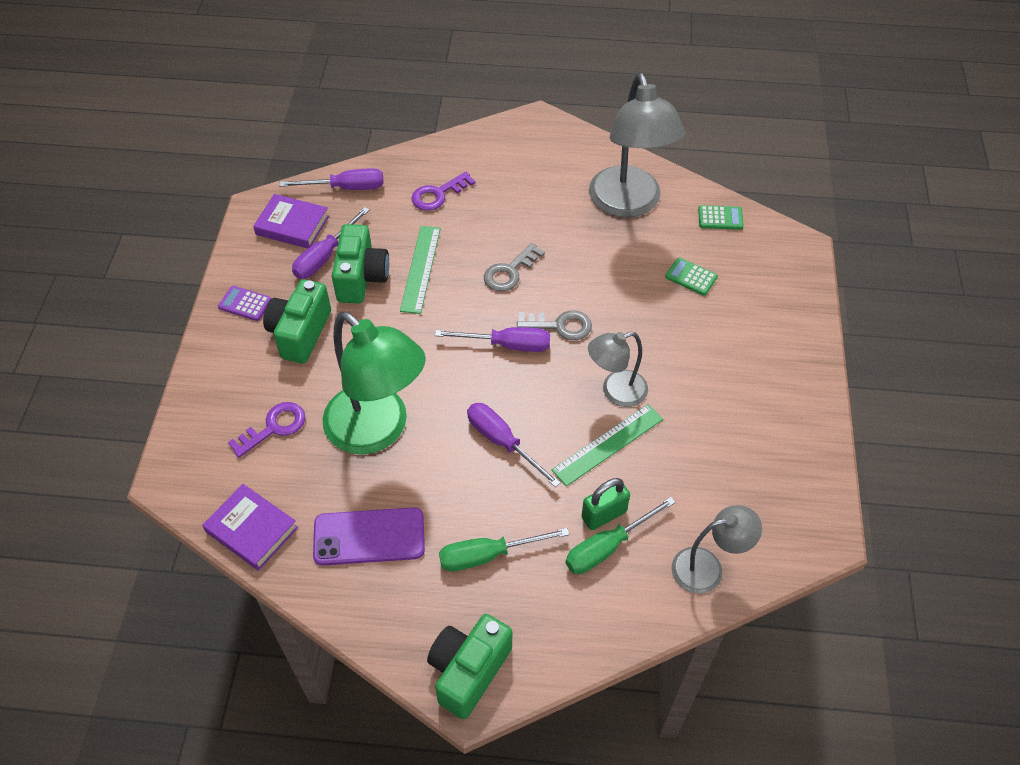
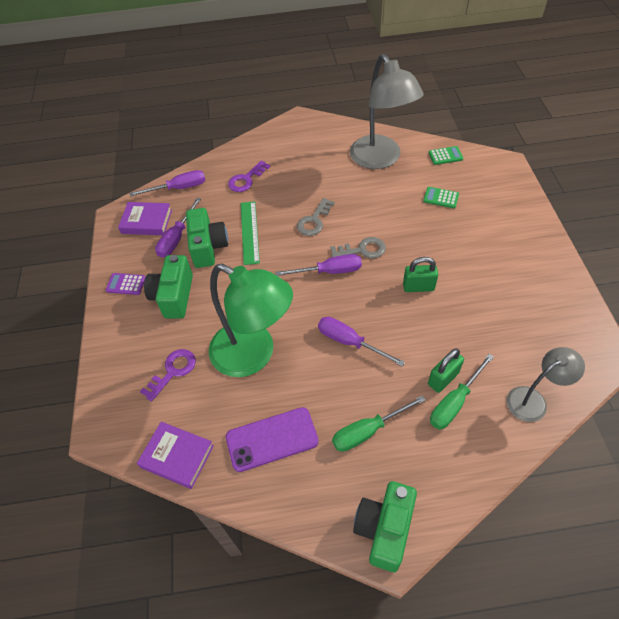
camera: 10 degrees left, 0 degrees up
(608, 444) = (426, 326): green ruler -> none
(615, 391) = (418, 287): grey lamp -> green padlock

